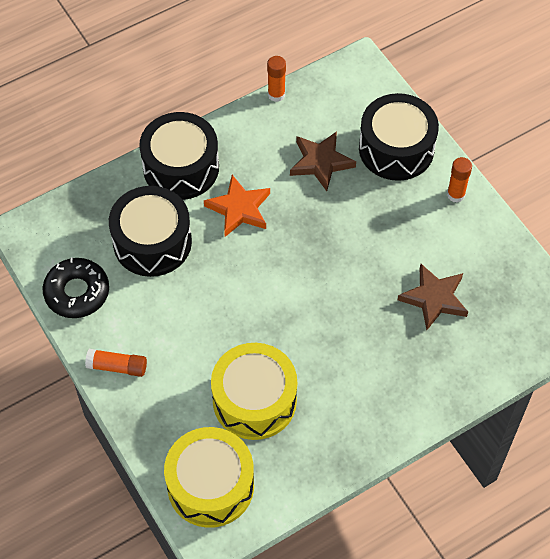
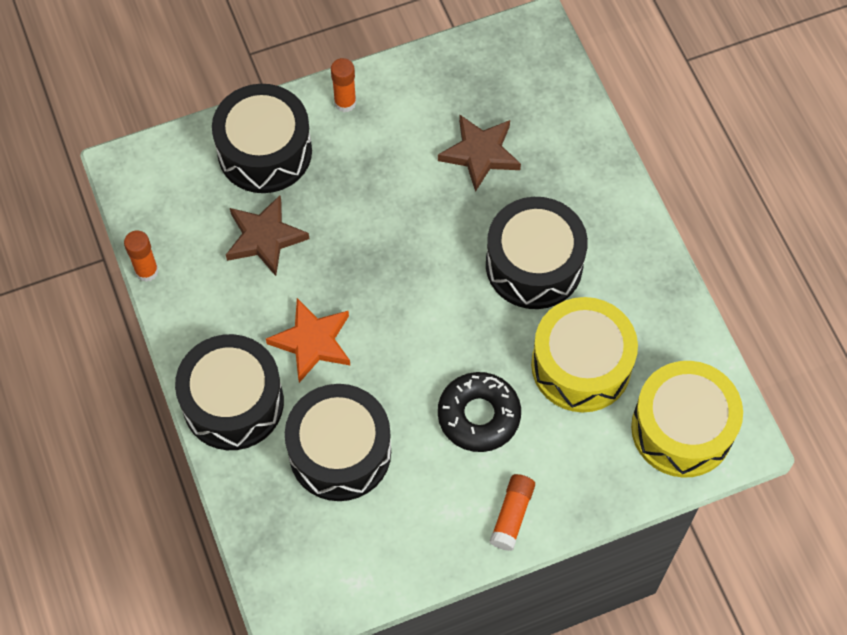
camera: 80 degrees left, 5 degrees up
(77, 292) = (396, 553): black donut -> black donut (479, 416)
(339, 353) = (534, 265): none -> black drum

